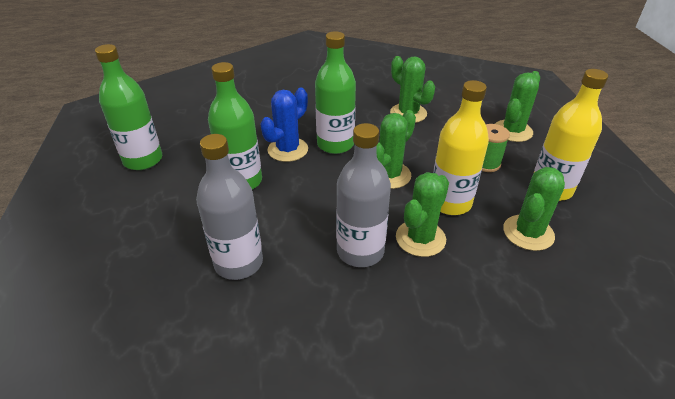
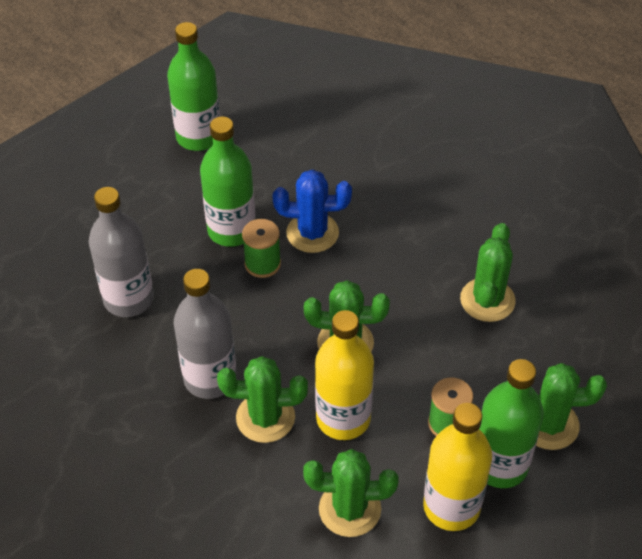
camera: 55 degrees right, 10 degrees up
(287, 180) = (262, 264): none -> green spool
(335, 144) = (358, 267): green bottle -> green bottle (500, 465)

